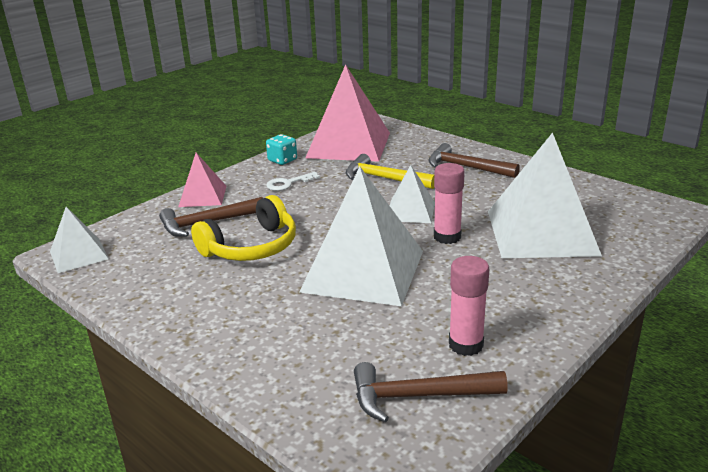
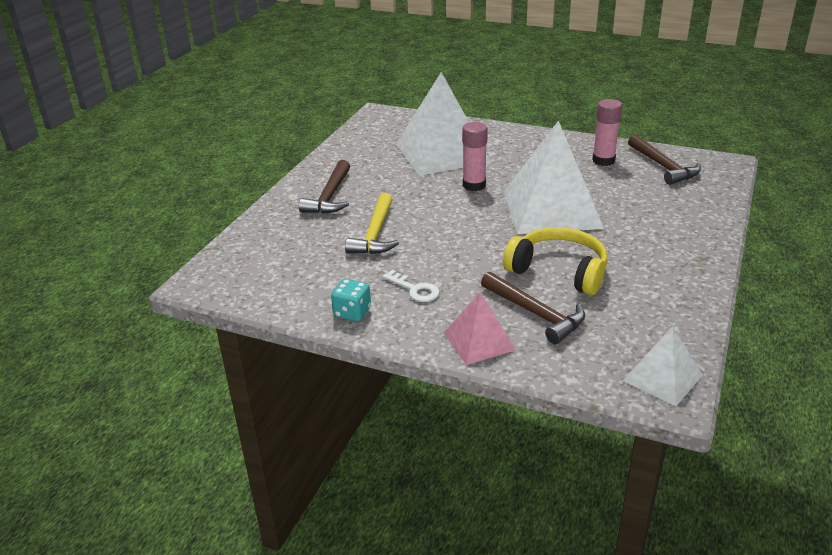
camera: 110 degrees left, 5 degrees up
(348, 145) = (288, 276): pink pyramid -> none
(410, 211) = (439, 208): white pyramid -> none

